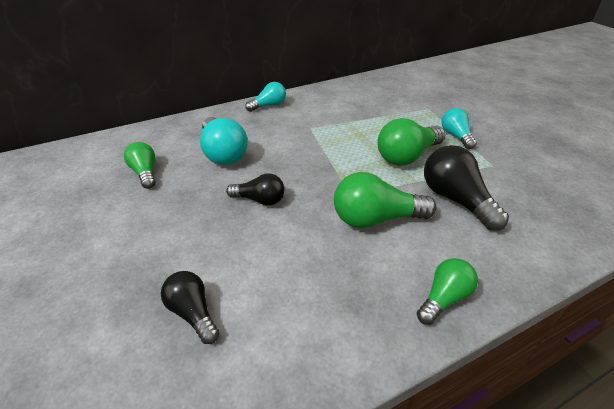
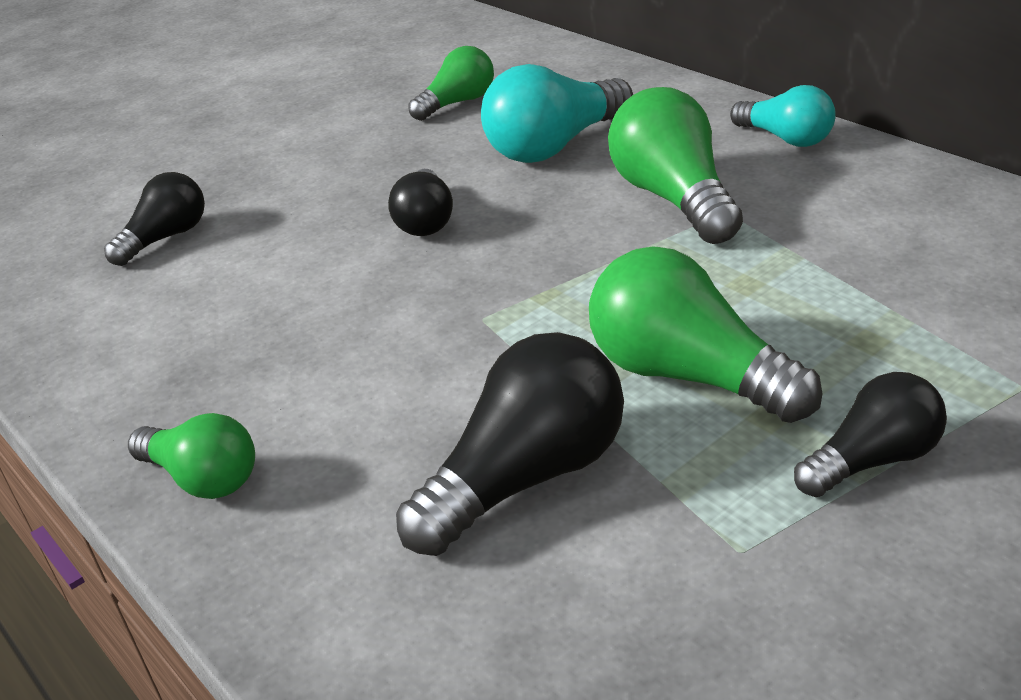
camera: 80 degrees right, 5 degrees down
(376, 219) = (412, 362): green light bulb -> green light bulb (674, 198)
(456, 136) = (872, 460): turquoise light bulb -> black light bulb

